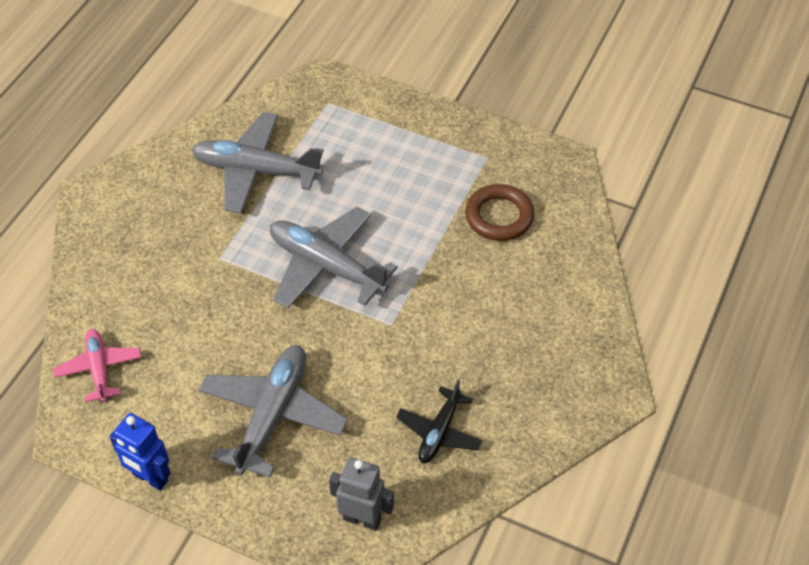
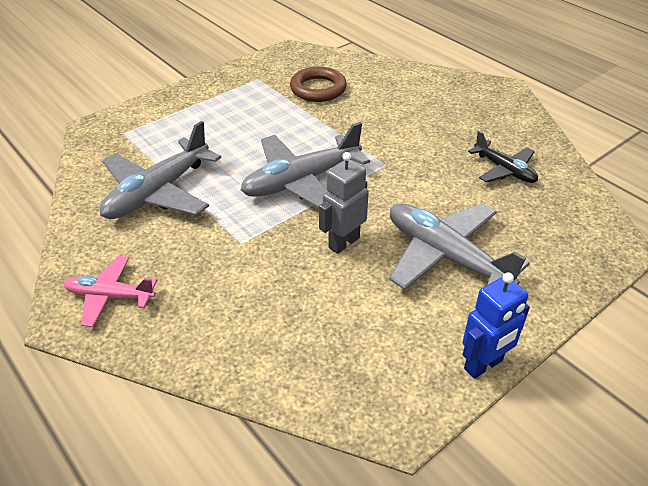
camera: 65 degrees left, 10 degrees down
(99, 369) = (320, 373): pink plane -> pink plane (110, 296)
(362, 519) = (575, 232): grey robot -> grey robot (343, 242)

